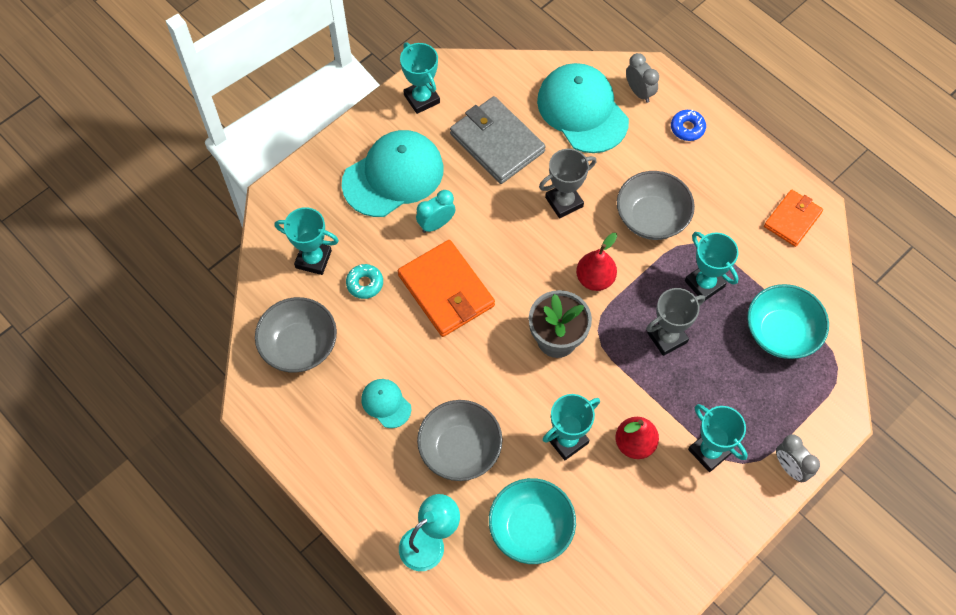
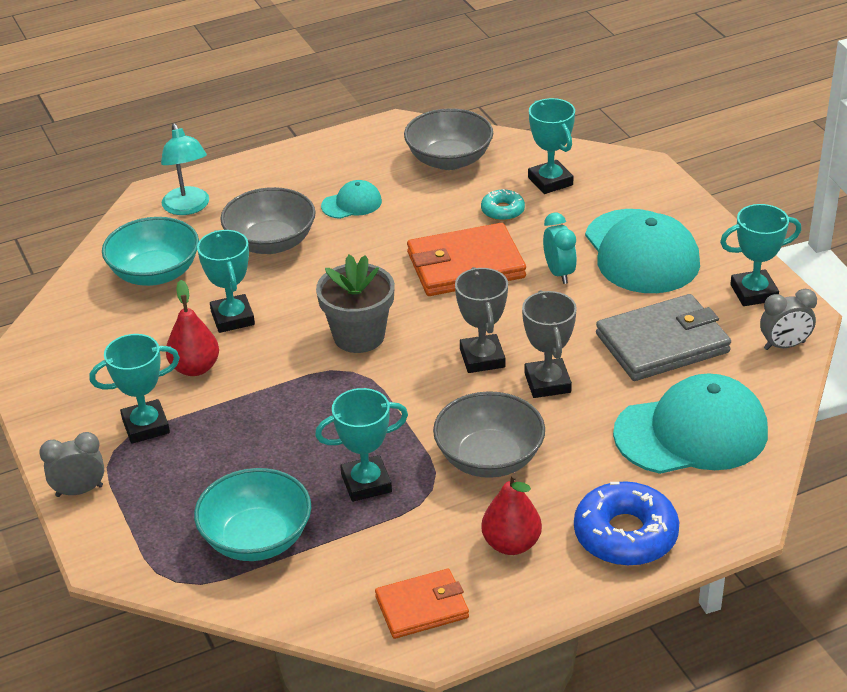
camera: 110 degrees right, 25 degrees down
(313, 259) = (550, 181): turquoise trophy -> turquoise trophy turned 60 degrees counterclockwise
(595, 279) = (423, 385): red pear -> red pear (511, 544)
(639, 92) = (707, 499): grey clock -> grey clock (784, 345)
(667, 337) = (310, 428): grey trophy -> grey trophy (482, 358)
(687, 128) = (625, 535): blue donut -> blue donut, size x1.88
(792, 219) = (422, 607): orange wallet -> orange wallet turned 75 degrees counterclockwise

